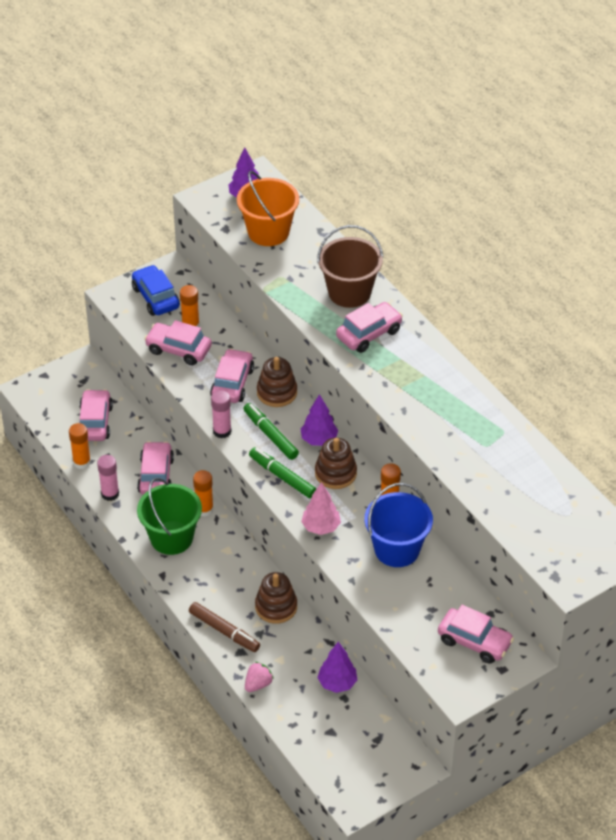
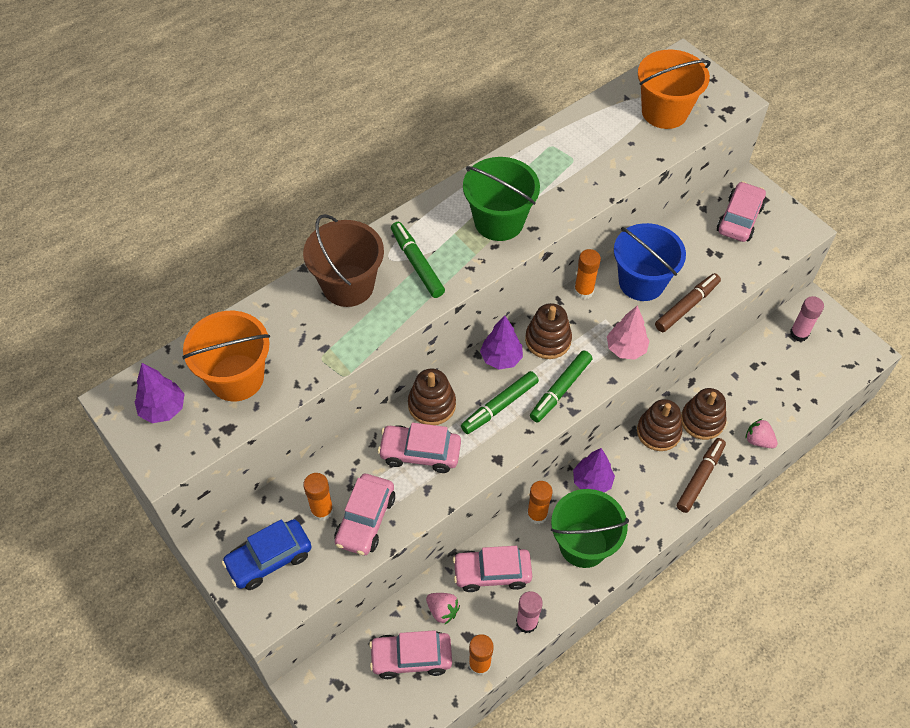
camera: 95 degrees left, 10 degrees up
(129, 442) = (442, 610): none -> pink strawberry
(222, 431) = (499, 457): pink glue stick -> pink glue stick (799, 333)
(284, 643) = (702, 421): none -> brown stacking toy
(337, 683) = (739, 372): purple tree -> purple tree (592, 482)
(365, 580) = (687, 306): none -> brown marker
(369, 334) = (417, 264): pink car -> green marker
(412, 388) = (499, 221): none -> green bucket
(550, 523) = (664, 112): none -> orange bucket

